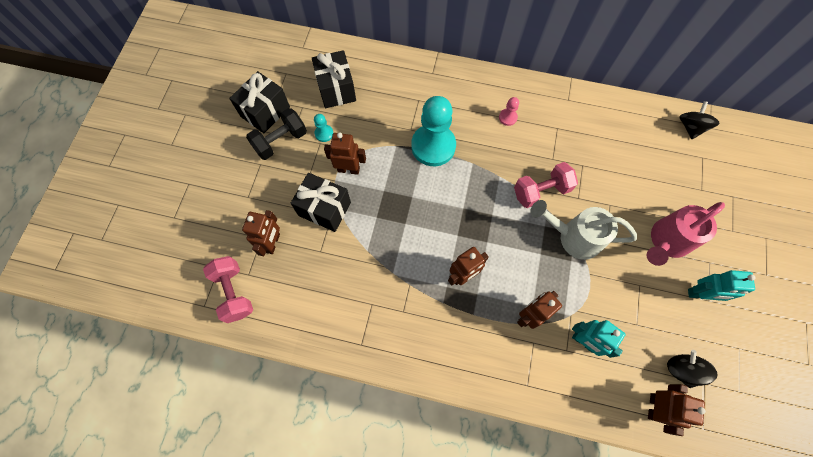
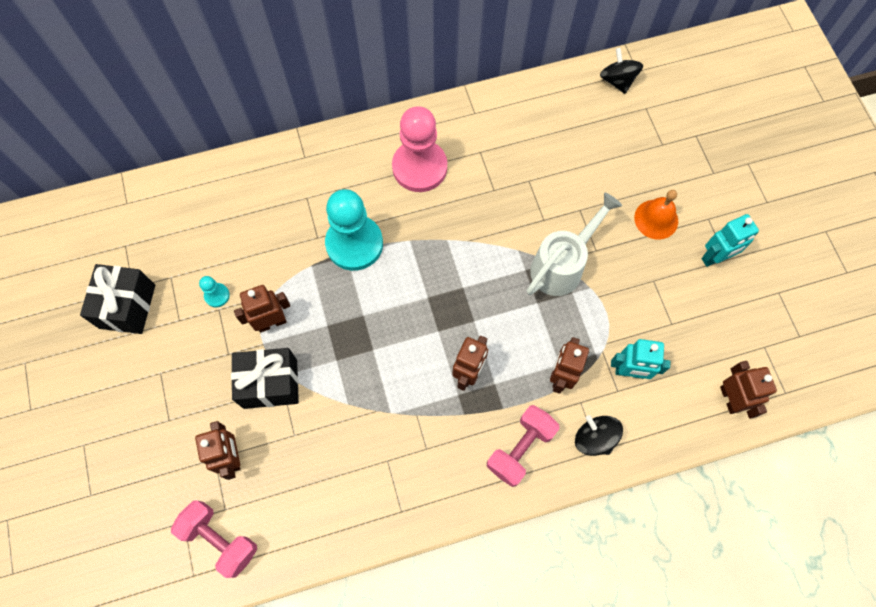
camera: 30 degrees left, 0 degrees up
(280, 141) = (169, 332): black dumbbell -> none
(336, 89) = (200, 234): black gift -> none
(507, 117) = (419, 167): pink pawn -> pink pawn, size x2.37
(541, 191) = (500, 233): pink dumbbell -> pink dumbbell (520, 448)
(574, 237) = (561, 265): white watering can -> white watering can turned 150 degrees clockwise
(666, 241) = (656, 219): pink watering can -> orange bell
(682, 370) = (737, 345): black spinning top -> black spinning top (594, 438)

